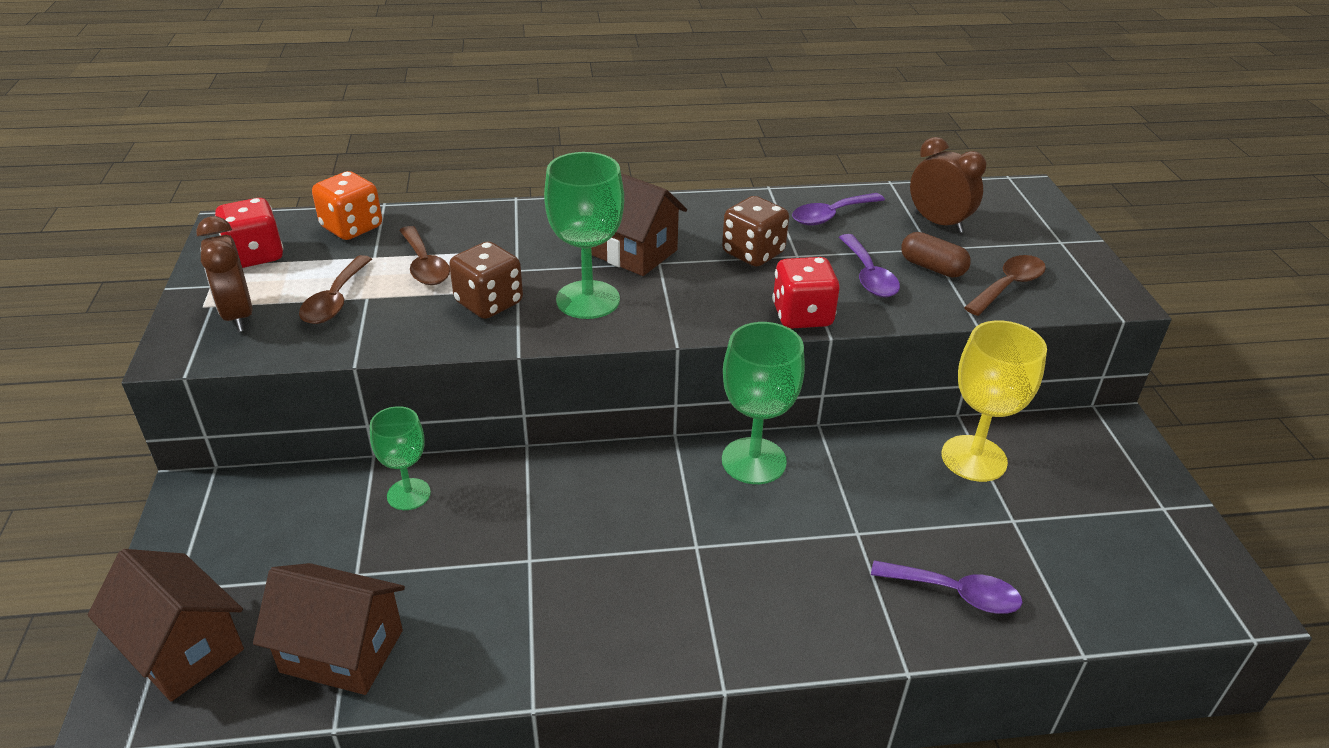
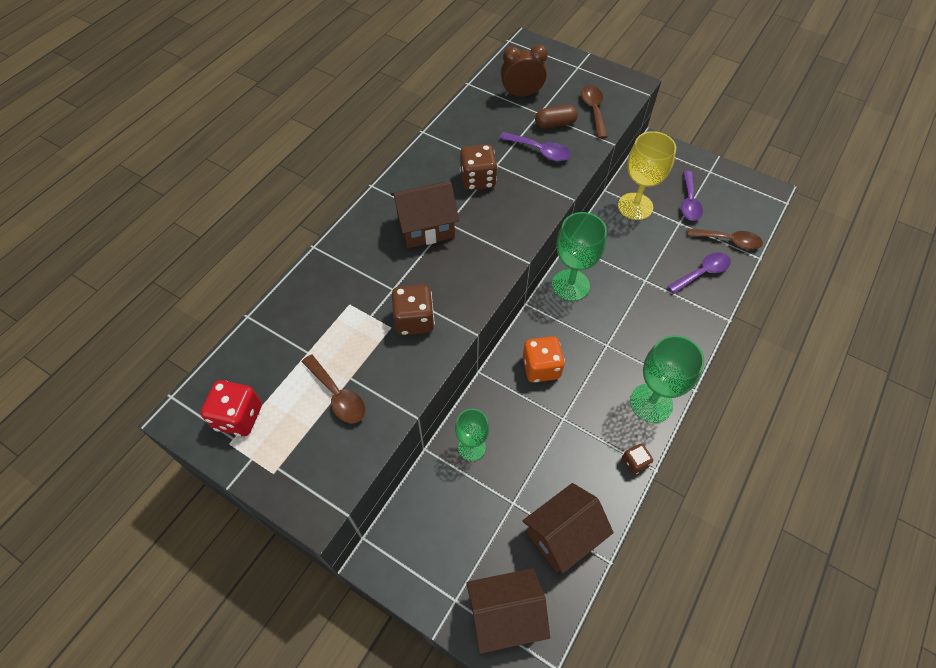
camera: 50 degrees left, 20 degrees up
(238, 315) = (304, 457): brown clock -> none
(352, 228) = (259, 347): orange dice -> orange dice (541, 368)
(424, 265) = (343, 331): brown spoon -> brown spoon (729, 241)
(524, 676) = (634, 463): none -> brown dice
(588, 300) = (453, 274): green goblet -> green goblet (651, 403)
(802, 316) = (548, 198): red dice -> none
(831, 215) = (475, 127): purple spoon -> purple spoon (689, 202)

